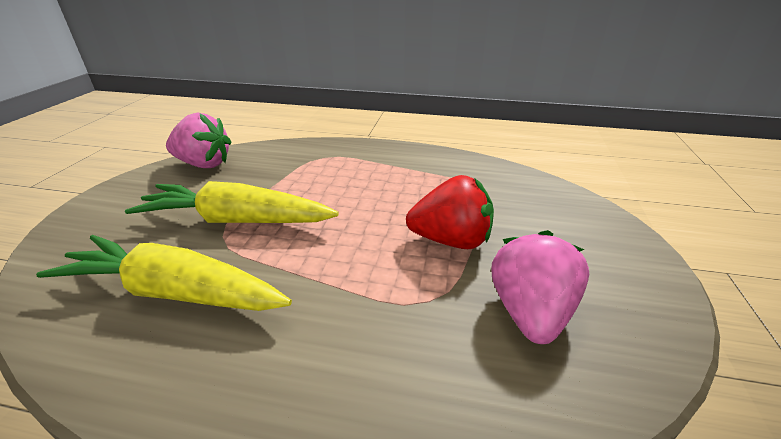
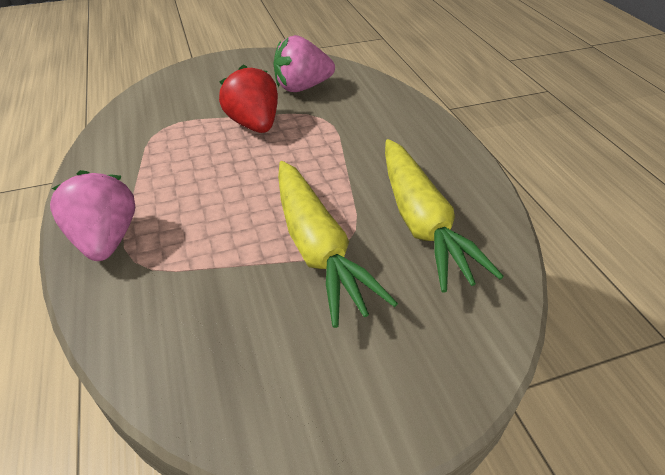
camera: 120 degrees left, 10 degrees up
(204, 164) = (218, 385): pink strawberry -> pink strawberry (106, 239)

